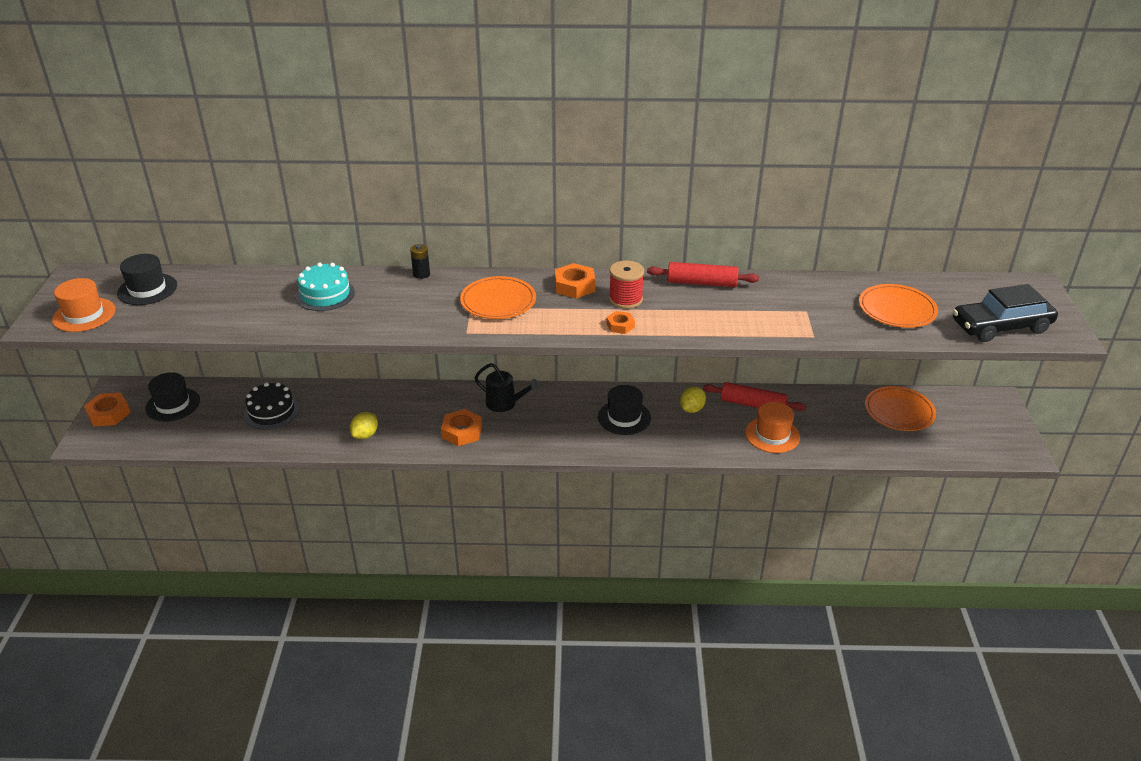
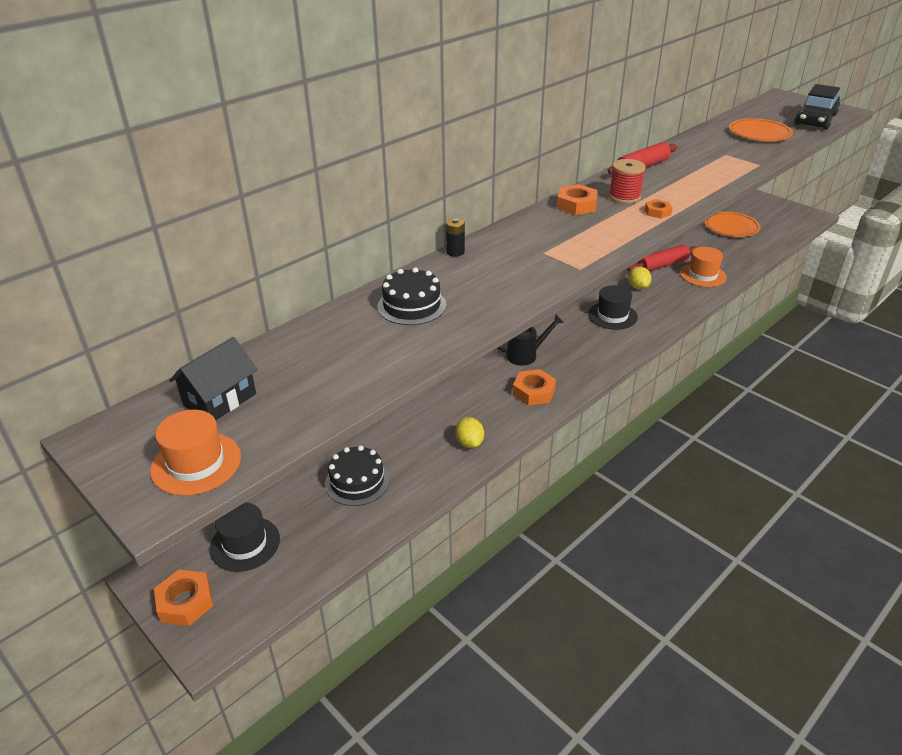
camera: 45 degrees left, 0 degrees up
(147, 289) = (220, 400): black hat -> black house
(325, 294) = (411, 305): turquoise cake -> black cake
(498, 301) = (551, 239): orange plate -> none

